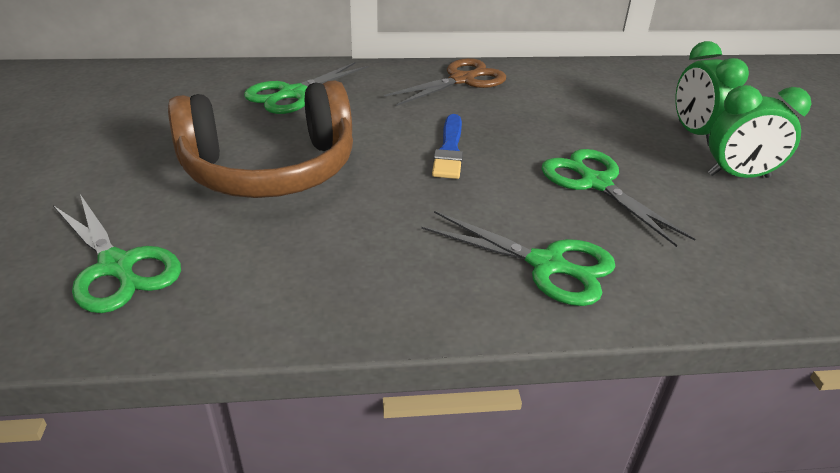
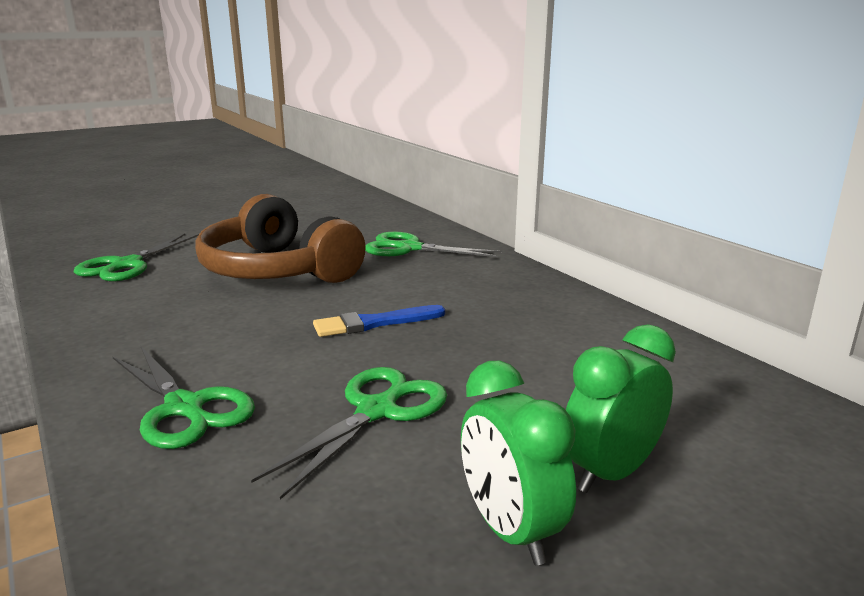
camera: 65 degrees right, 15 degrees down
(462, 80) = (540, 299): brown scissors -> none
(547, 265) = (185, 408): green scissors -> green scissors turned 45 degrees counterclockwise

